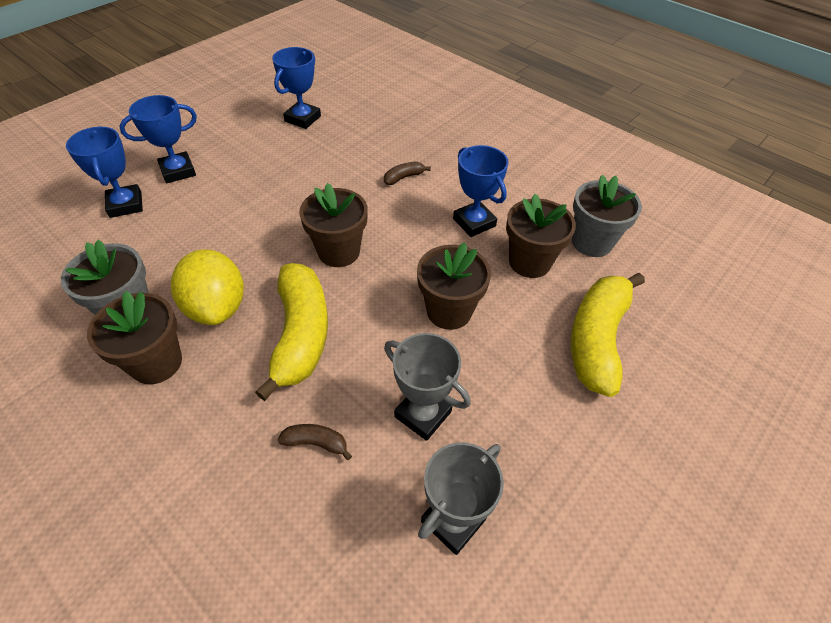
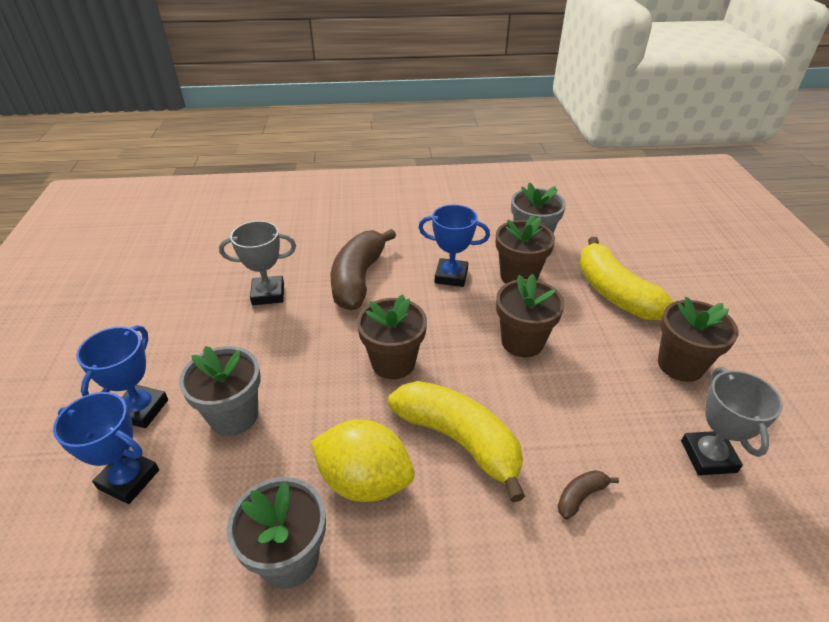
camera: 45 degrees left, 10 degrees down
(156, 363) = (384, 568): brown flower pot -> brown flower pot (680, 365)
(211, 211) = (234, 416): none -> grey flower pot
(303, 119) = (203, 288): blue trophy -> none
(404, 177) = (358, 279): brown banana -> brown banana, size x2.39
(423, 414) = (604, 415): grey trophy -> grey trophy (268, 294)

